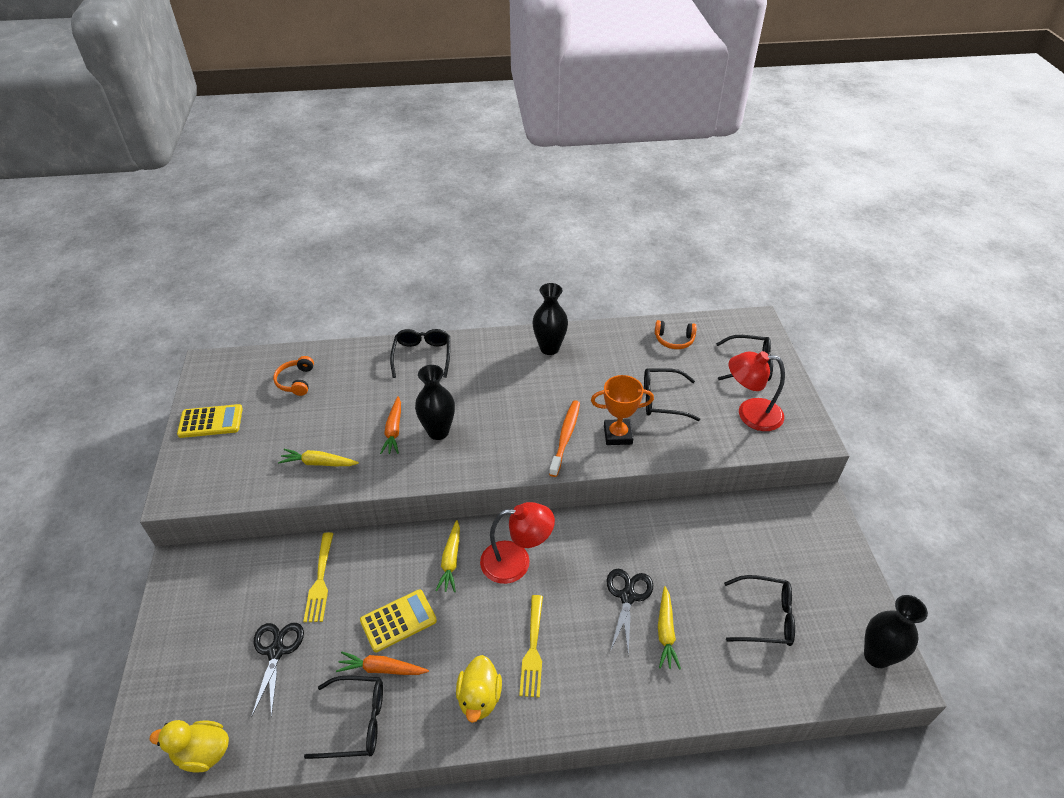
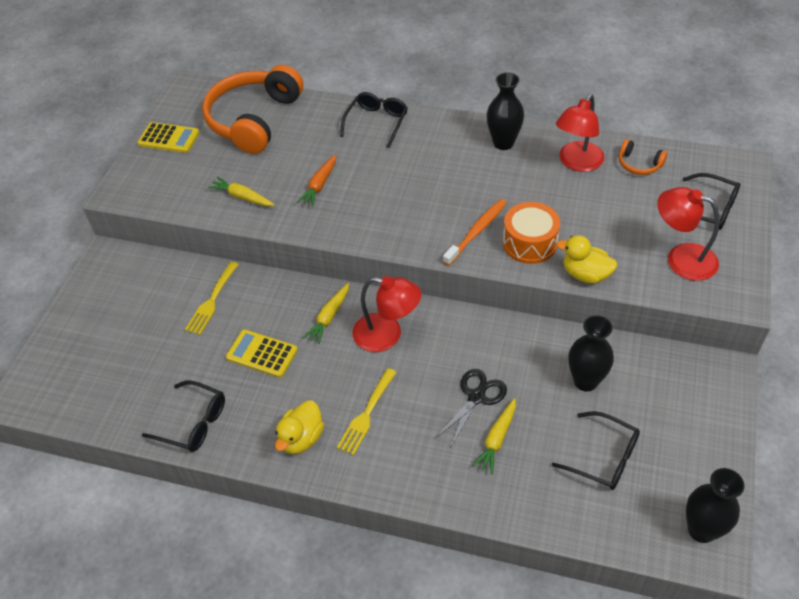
camera: 25 degrees right, 5 degrees up
(203, 753) = (70, 406): yellow duck -> yellow duck (585, 274)
(276, 651) = (154, 347): black scissors -> none
(296, 381) = (254, 119): orange headphones -> orange headphones, size x2.40
(382, 669) = (231, 388): orange carrot -> none
(398, 621) = (262, 354): yellow calculator -> yellow calculator turned 150 degrees counterclockwise
(438, 431) = (359, 196): black vase -> black vase (585, 381)
(618, 435) = (529, 243): orange trophy -> orange drum
(622, 351) = (577, 163): none -> red lamp
(662, 400) = (593, 221): black glasses -> none

